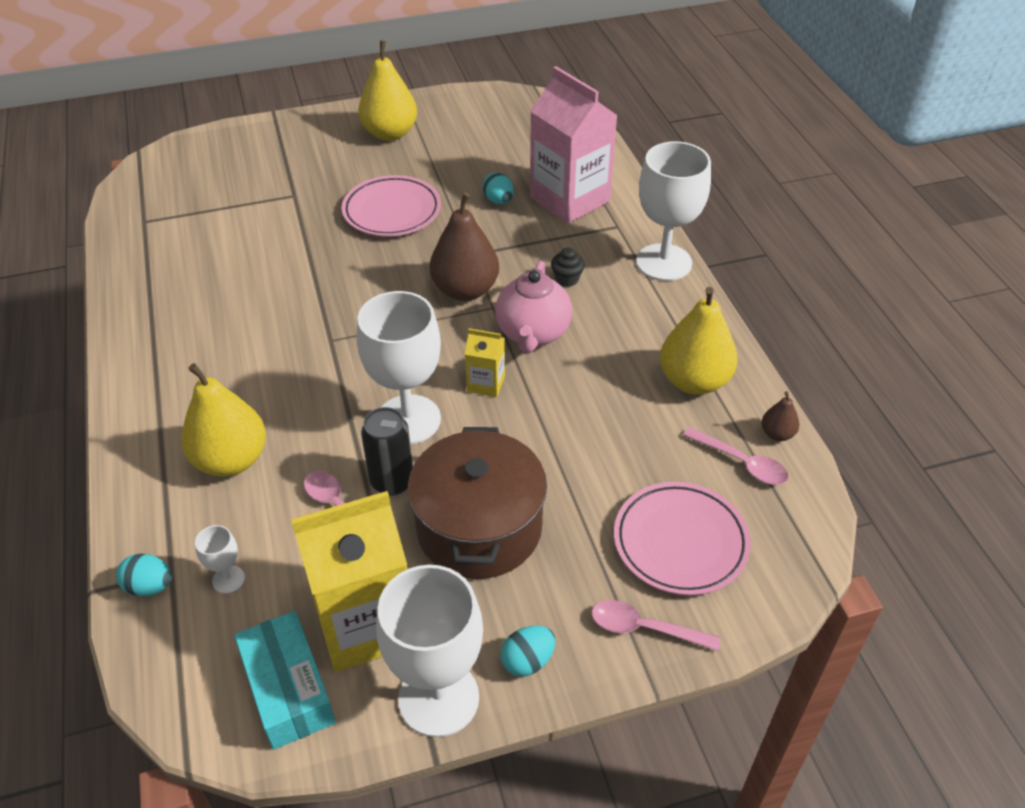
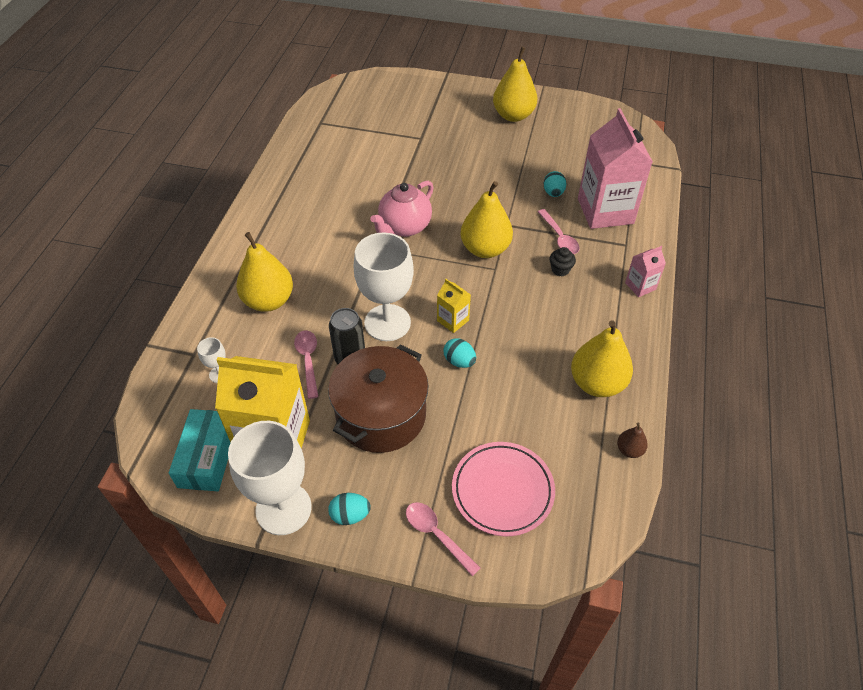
camera: 30 degrees right, 5 degrees up
(149, 586) = (177, 357): turquoise egg -> turquoise egg (459, 361)
(392, 211) = (476, 173): pink plate -> none
(465, 290) = (485, 249): brown pear -> yellow pear
(533, 334) = (508, 299): pink teapot -> pink teapot (404, 227)
(663, 262) = (640, 286): white goblet -> pink carton
(741, 463) = (587, 457): pink spoon -> pink spoon (559, 237)

